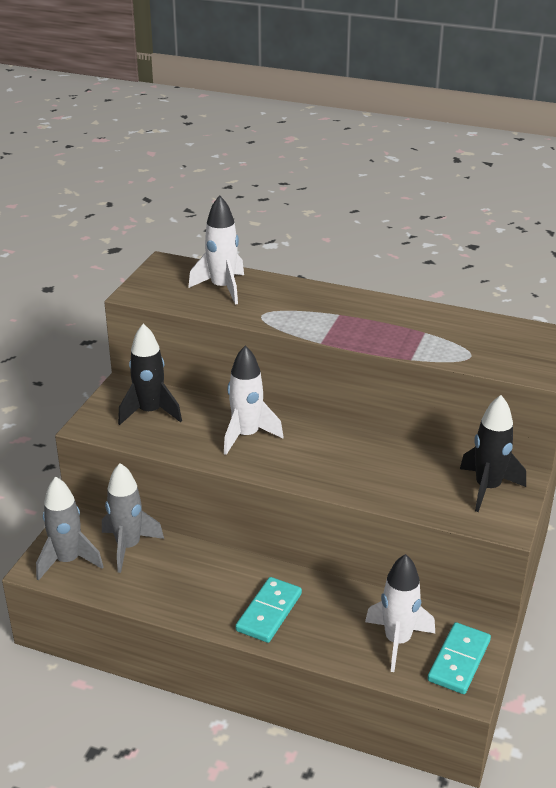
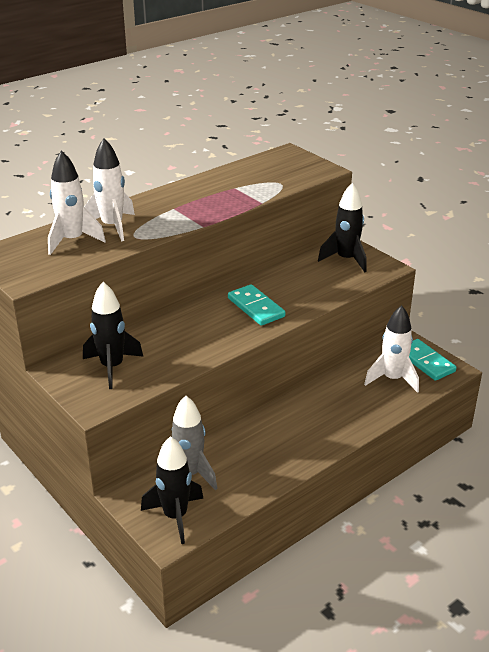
camera: 60 degrees left, 0 degrees up
(68, 561) = (175, 516): grey rocket -> black rocket
(247, 436) = (195, 331): white rocket -> white rocket (112, 226)
(269, 612) = (324, 425): turquoise domino -> turquoise domino (256, 307)

